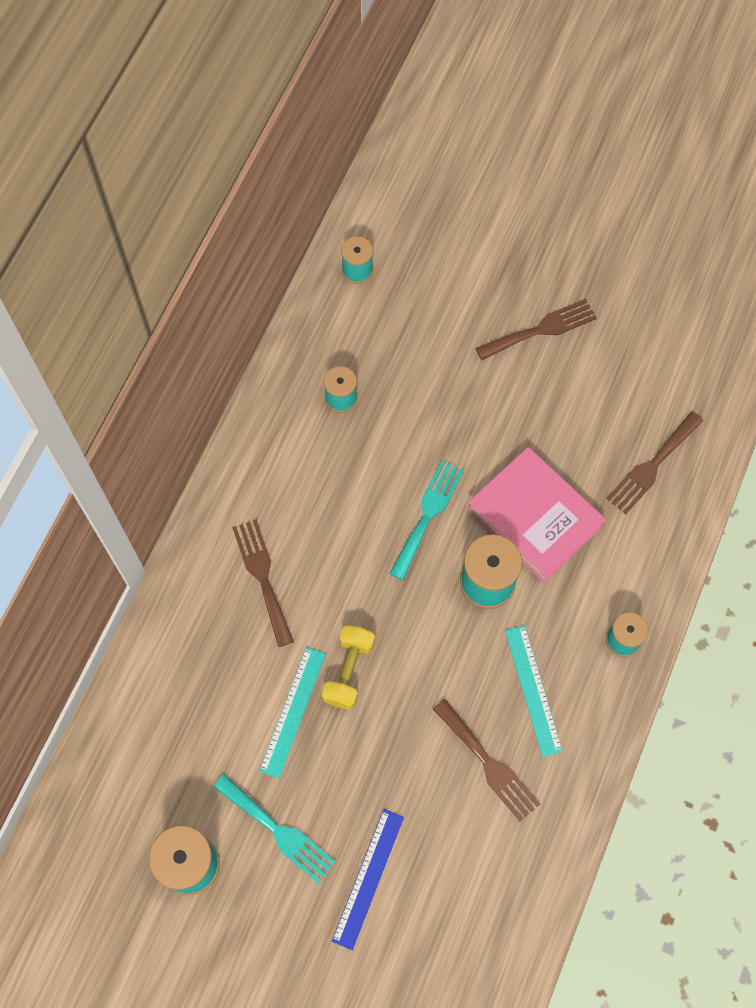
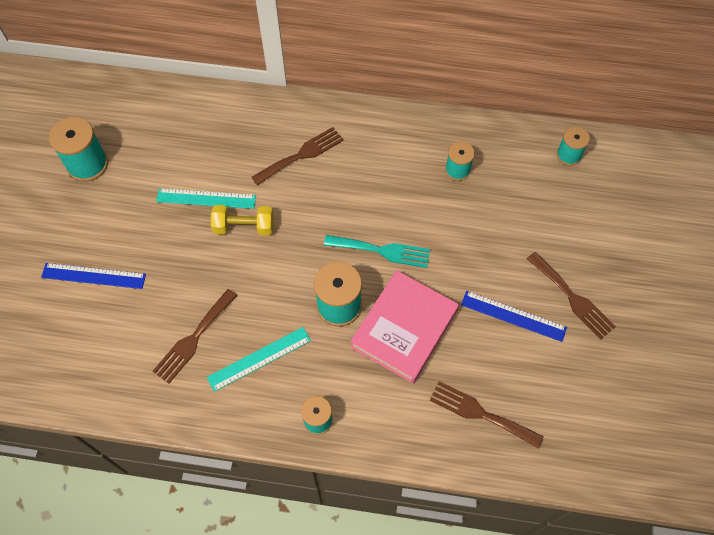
camera: 75 degrees right, 5 degrees down
(278, 831) = (118, 211): turquoise fork -> none
(547, 397) = (513, 316): none -> blue ruler

